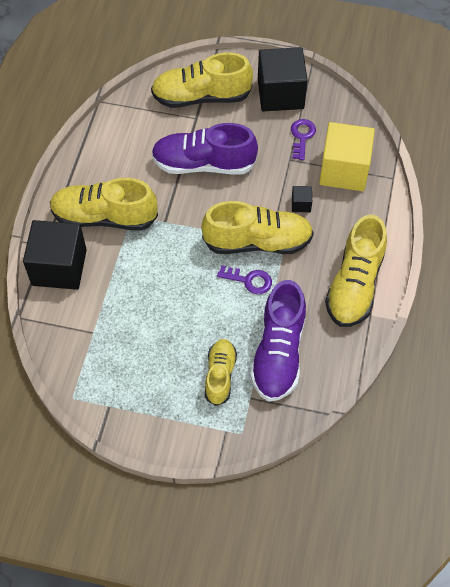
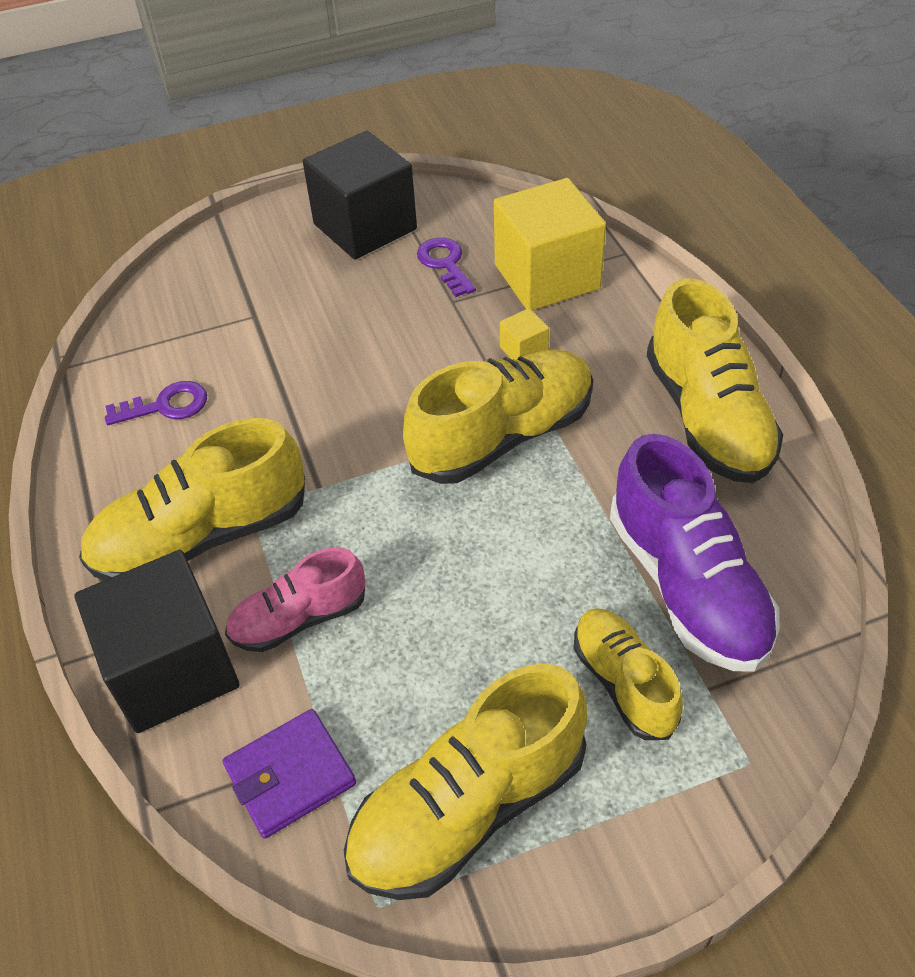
camera: 30 degrees left, 10 degrees down
(74, 334) = (290, 776): none -> purple wallet
(118, 275) = (299, 619): none -> pink shoe
(201, 97) = (241, 284): yellow shoe -> yellow shoe (468, 807)
(203, 164) = (319, 371): purple shoe -> none
(249, 280) = (538, 500): purple key -> purple key (165, 406)
(301, 204) = (524, 350): black cube -> yellow cube

